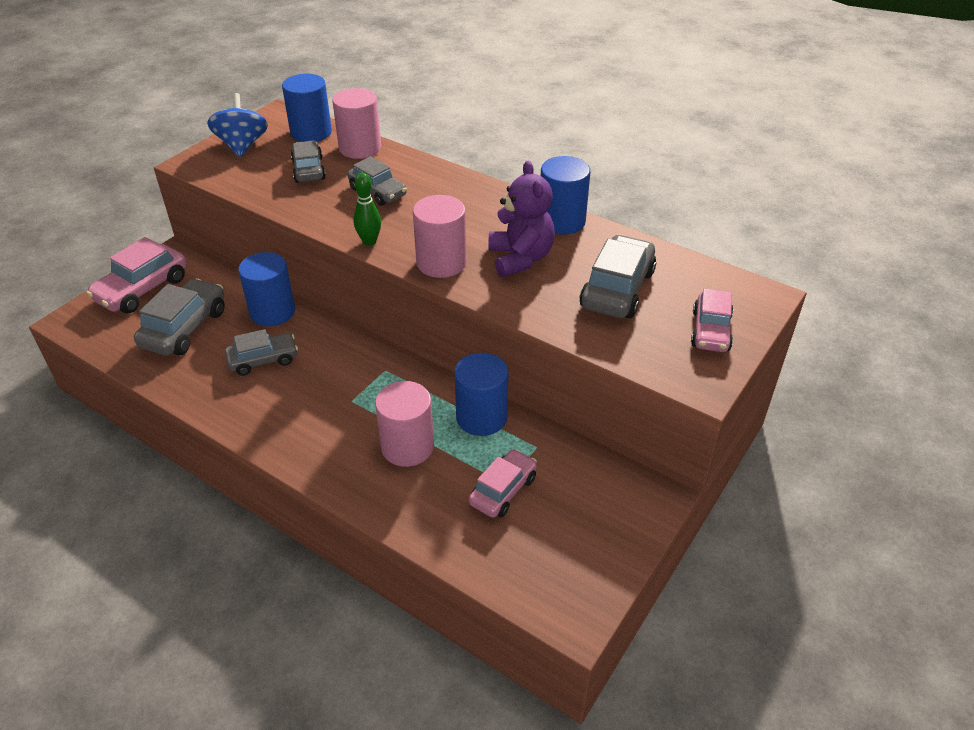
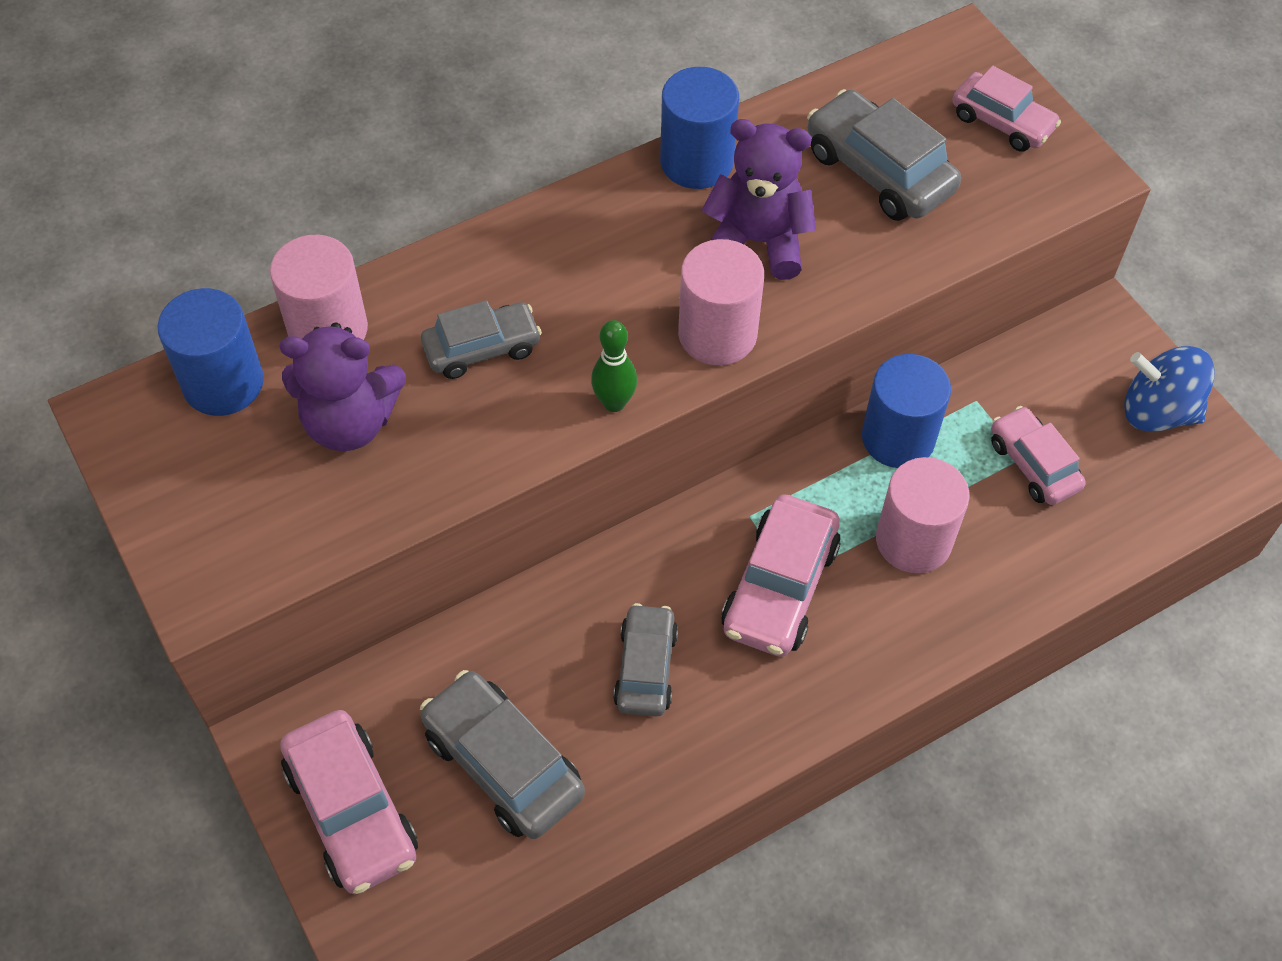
camera: 65 degrees left, 15 degrees up
(242, 146) = (196, 499): blue spinning top -> blue spinning top (1158, 411)
(272, 312) = (532, 624): blue cylinder -> none
(308, 170) = (350, 422): grey car -> purple teddy bear
(341, 397) = (780, 587): none -> pink car

